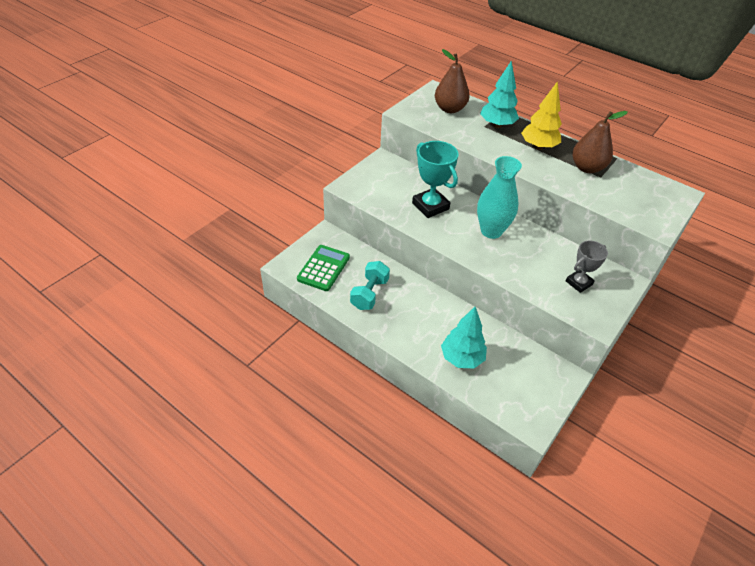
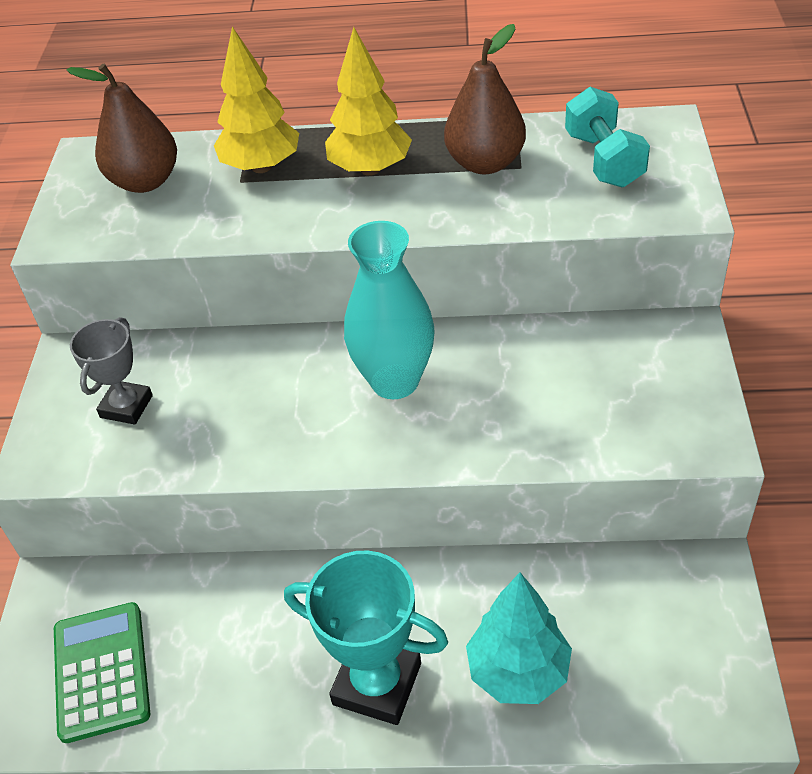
camera: 30 degrees left, 0 degrees up
(369, 294) = (241, 662): turquoise dumbbell -> turquoise dumbbell (604, 160)
(430, 206) = (242, 401): turquoise trophy -> turquoise trophy (377, 683)
(497, 125) = (262, 167): turquoise tree -> yellow tree
(579, 283) = (620, 387): grey trophy -> grey trophy (126, 406)

